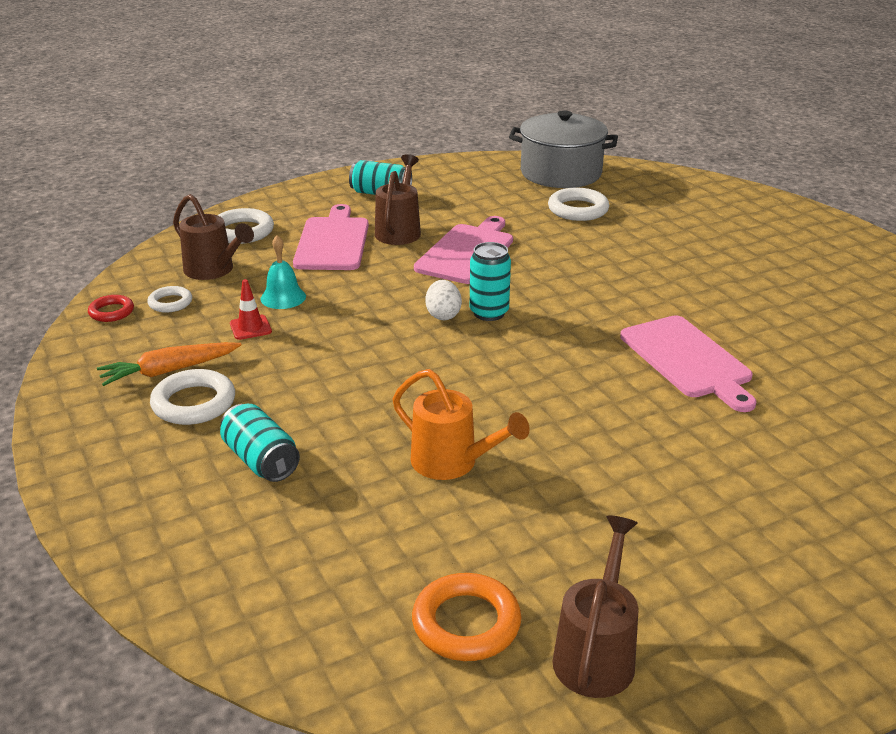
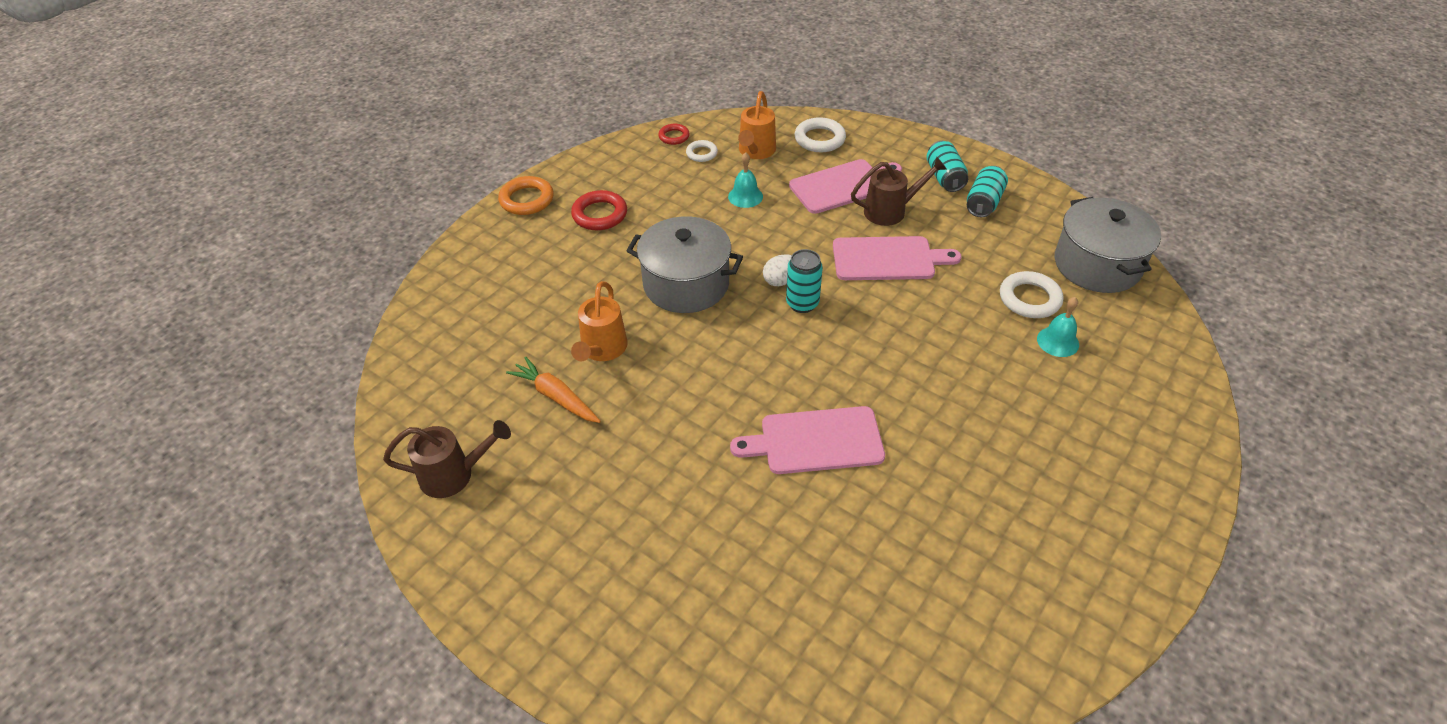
camera: 65 degrees right, 15 degrees up
(169, 371) = (626, 189): orange carrot -> orange carrot (556, 397)
(194, 403) = (600, 214): white ring -> red ring
(213, 270) = (755, 152): brown watering can -> orange watering can
(250, 327) = (697, 199): red traffic cone -> none
(261, 460) = (560, 266): turquoise can -> turquoise can (984, 202)
(391, 373) = (686, 284): none -> grey pot
(466, 623) = (457, 408): orange ring -> orange ring (527, 200)
(637, 215) = (1058, 341): none -> turquoise bell
(688, 360) = (815, 441): pink cutting board -> pink cutting board turned 45 degrees clockwise

